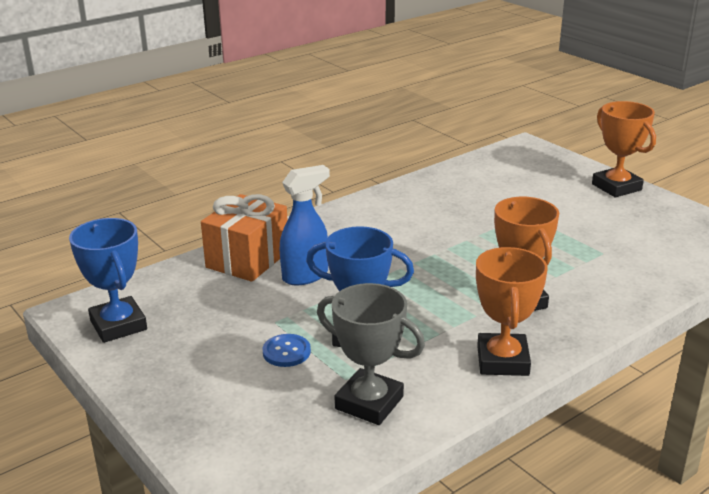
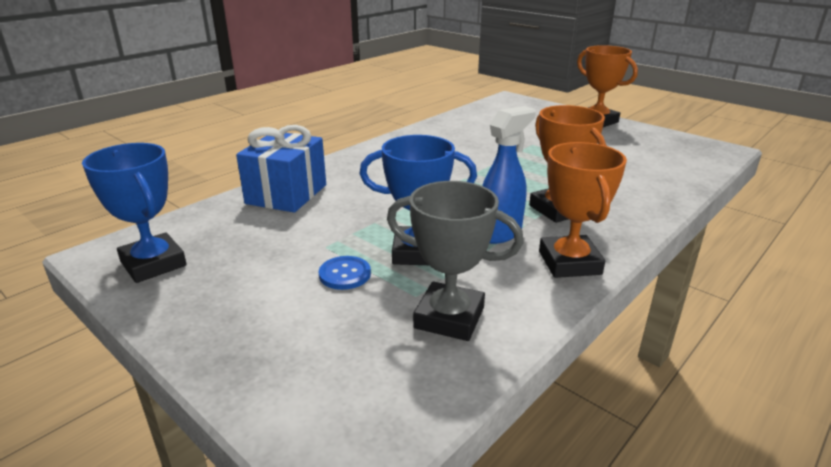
camera: 10 degrees left, 0 degrees up
(248, 259) = (286, 194): orange gift -> blue gift
(306, 276) = (348, 204): blue spray bottle -> blue spray bottle (500, 233)

